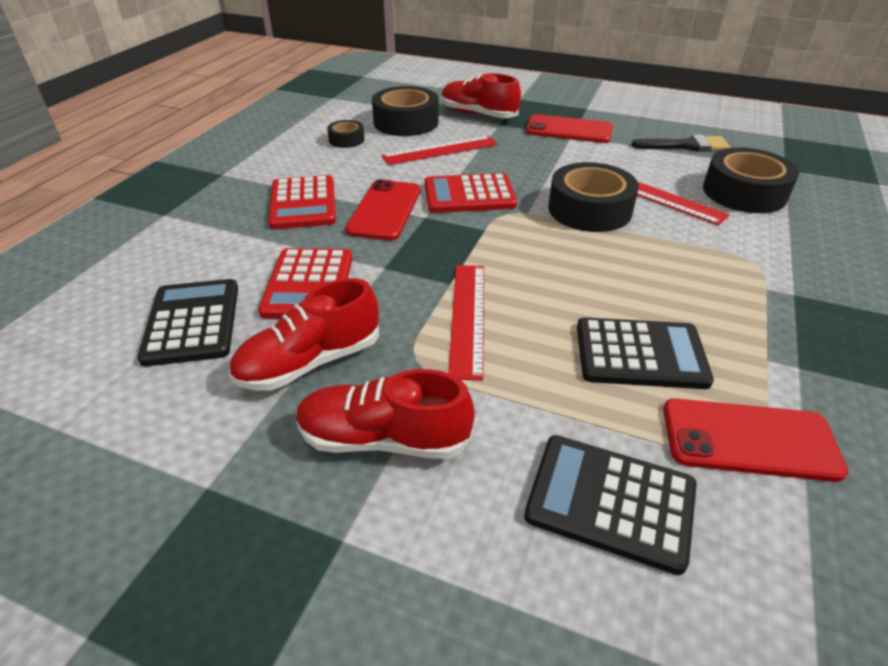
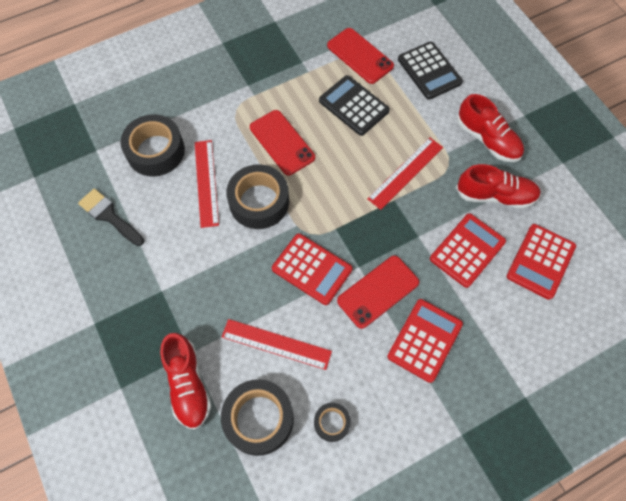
camera: 140 degrees left, 25 degrees up
(192, 322) = (540, 261): black calculator -> red calculator
(569, 130) = (153, 299): red phone -> red phone (282, 142)

